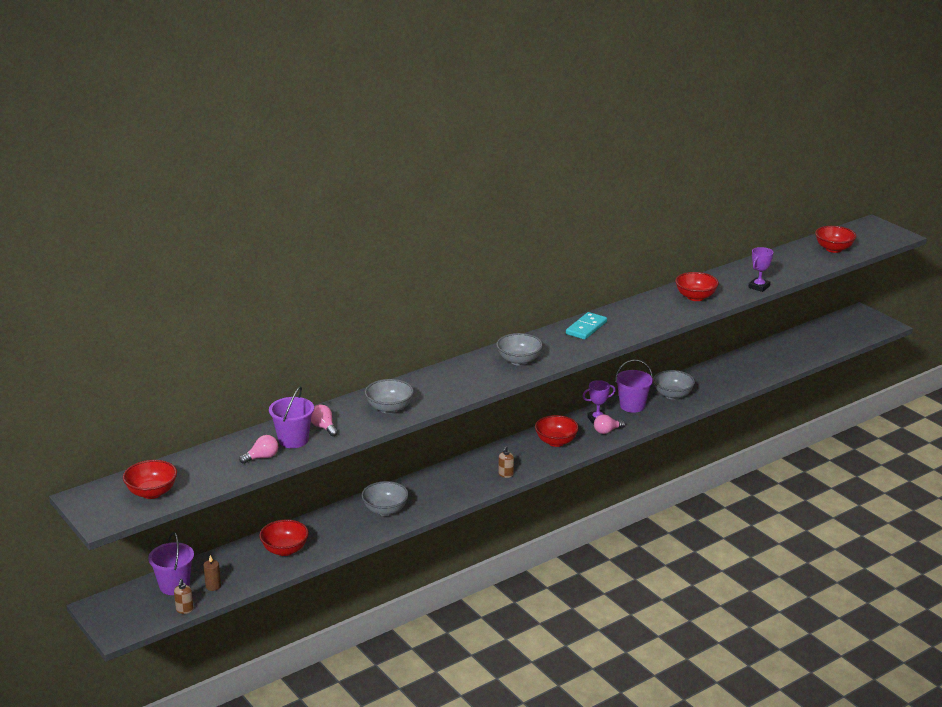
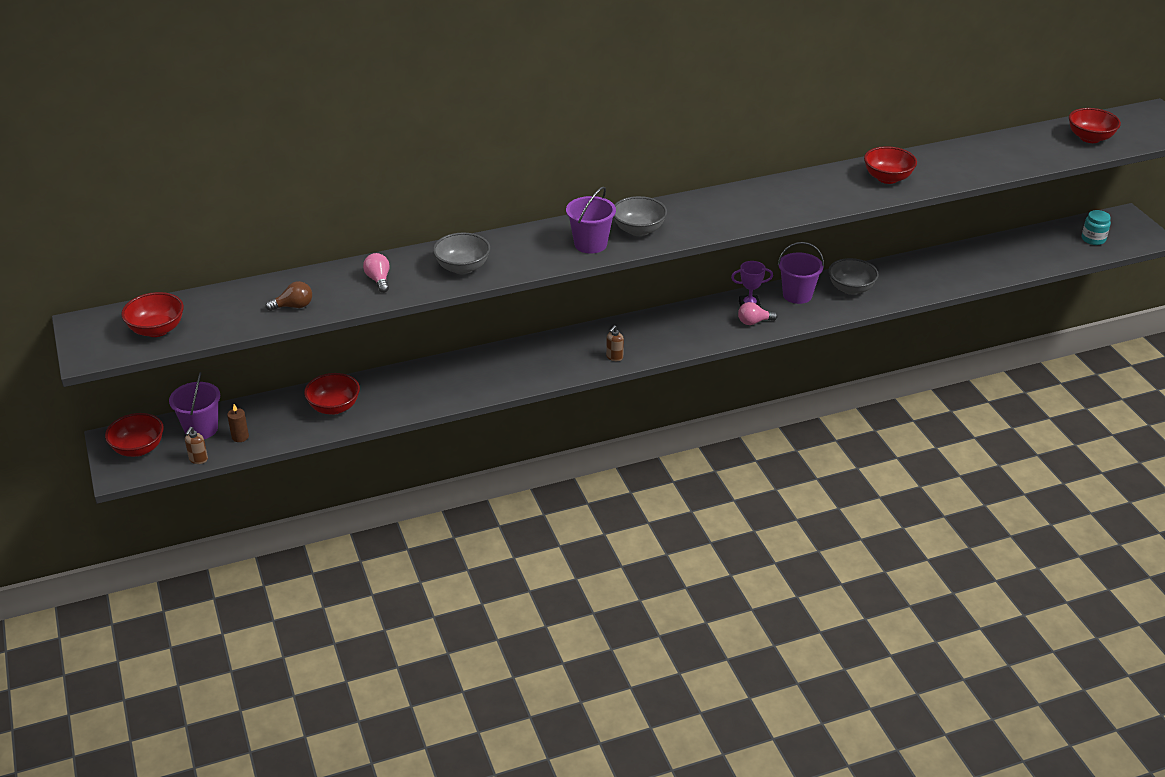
camera: 15 degrees right, 10 degrees up
(262, 457) = (293, 306): pink light bulb -> brown light bulb
(293, 440) = (338, 290): purple bucket -> purple bucket (590, 244)
(385, 510) = (462, 378): grey bowl -> none
(556, 442) = (689, 326): red bowl -> red bowl (138, 449)
(586, 328) = (737, 200): turquoise domino -> none
(759, 287) = (972, 175): purple trophy -> none
(843, 332) = (1093, 239): none -> turquoise jar

